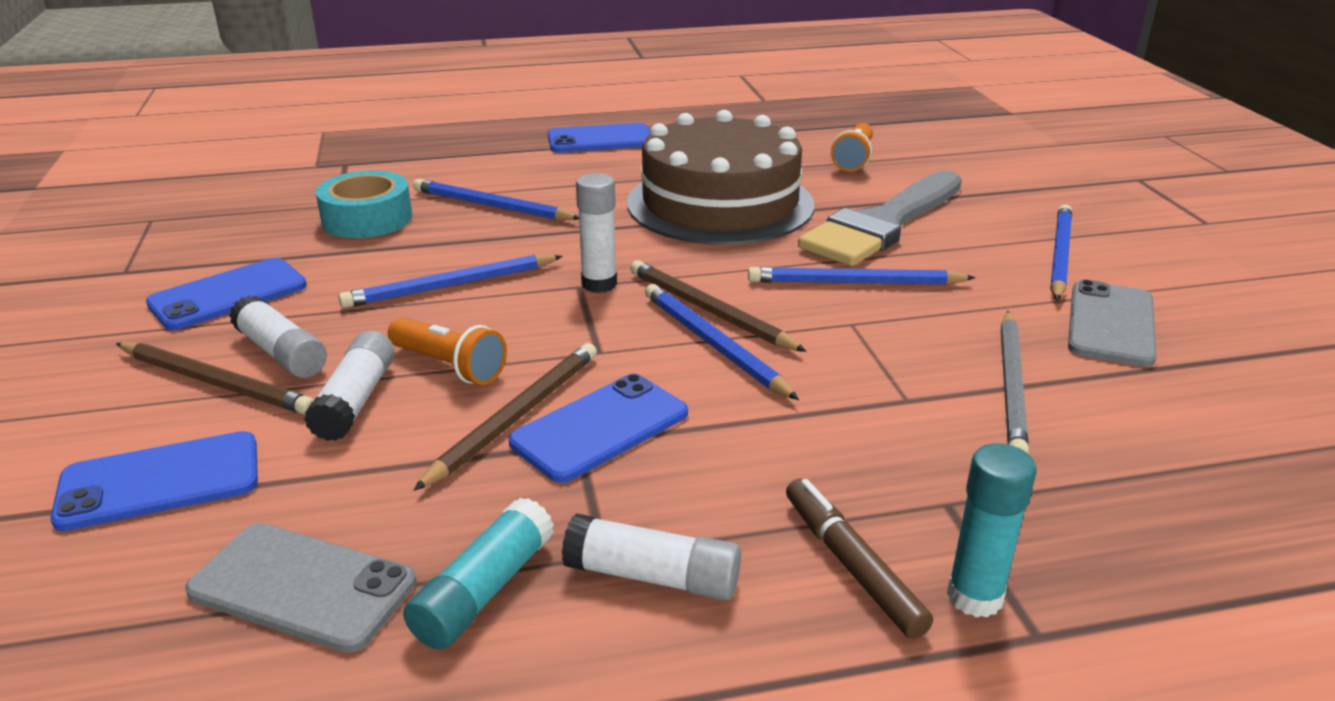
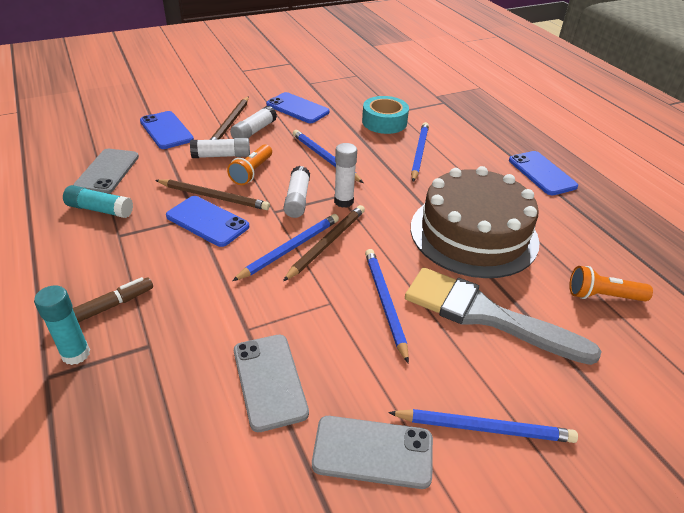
camera: 75 degrees right, 10 degrees up
(653, 576) = (103, 250): white glue stick -> white glue stick (297, 199)
(1012, 386) = (269, 381): grey pencil -> grey phone

